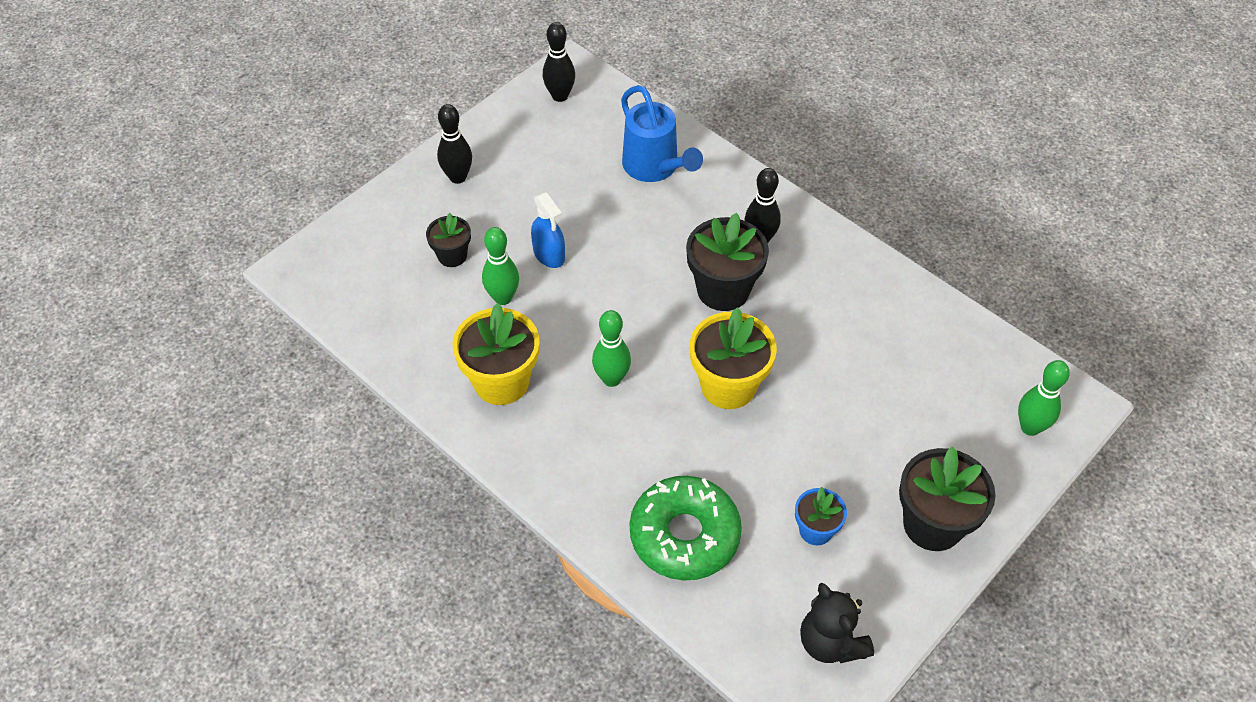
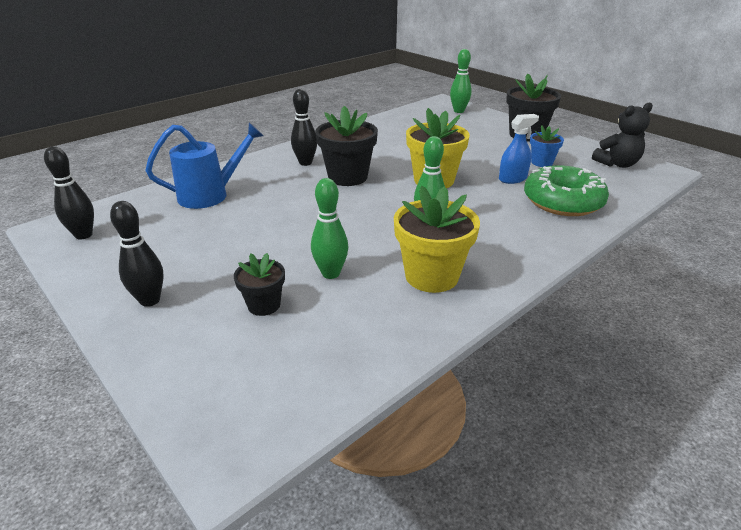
camera: 85 degrees left, 20 degrees down
(549, 254) = (285, 247): blue spray bottle -> blue spray bottle (512, 178)

